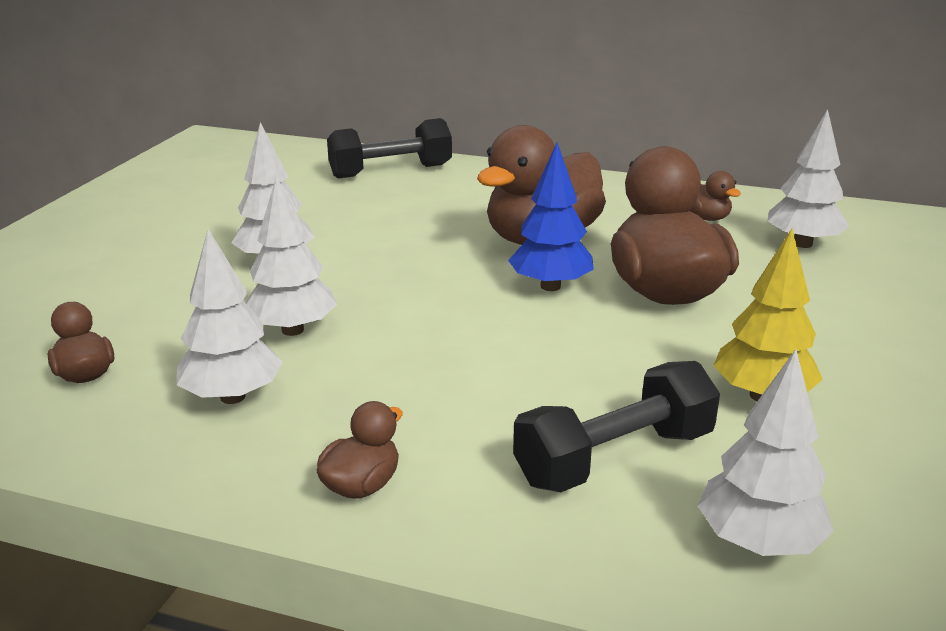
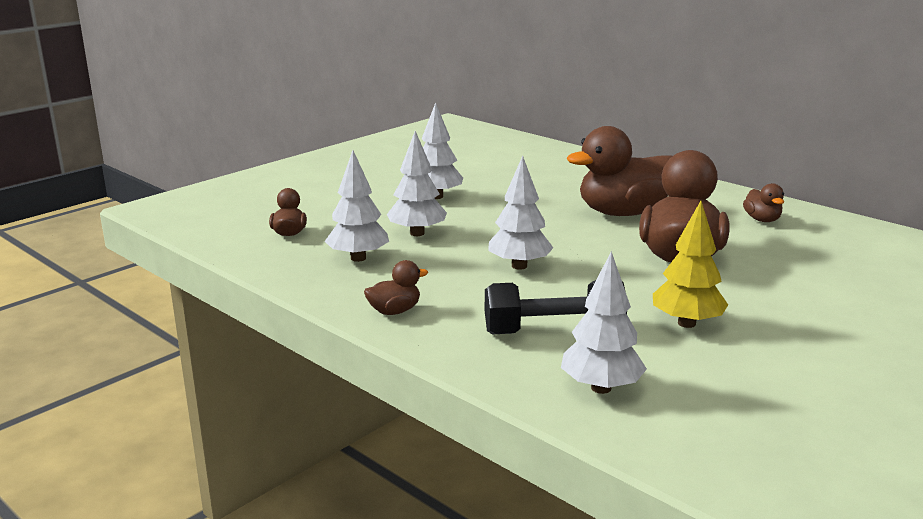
camera: 25 degrees right, 5 degrees down
(390, 171) = (555, 158): black dumbbell -> none
(550, 286) = (601, 240): blue tree -> none
(802, 244) = (823, 248): white tree -> white tree (519, 266)

